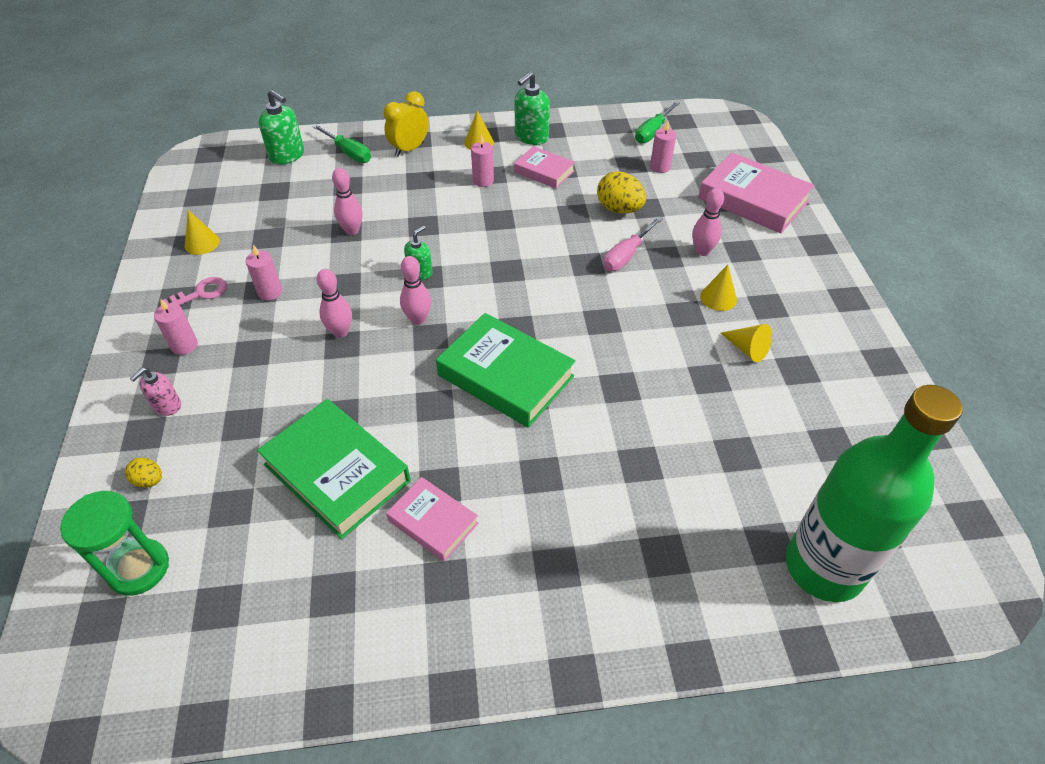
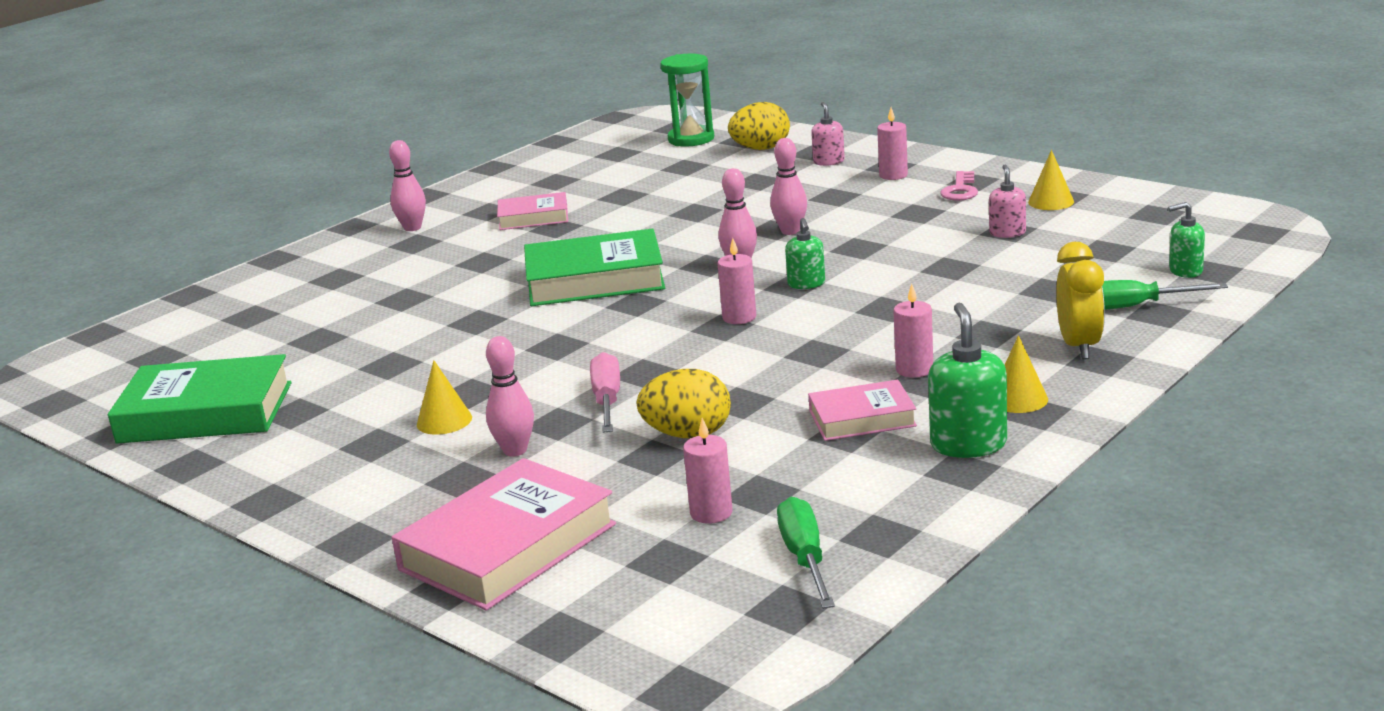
camera: 140 degrees right, 25 degrees down
(149, 480) = (761, 149): yellow egg -> yellow egg, size x1.86
(270, 292) = (907, 215): pink candle -> pink candle (739, 317)
(273, 235) = (1007, 233): none -> pink soap dispenser
(287, 155) = (1185, 271): green soap dispenser -> green soap dispenser, size x0.62
(336, 473) = (641, 199): green book -> green book (206, 412)
(352, 230) = (945, 270): pink bowling pin -> pink bowling pin (412, 228)
(747, 349) = (367, 399): yellow cone -> none
(753, 200) = (508, 547): pink book -> pink book turned 45 degrees counterclockwise
(824, 567) = (194, 325): green bottle -> none

